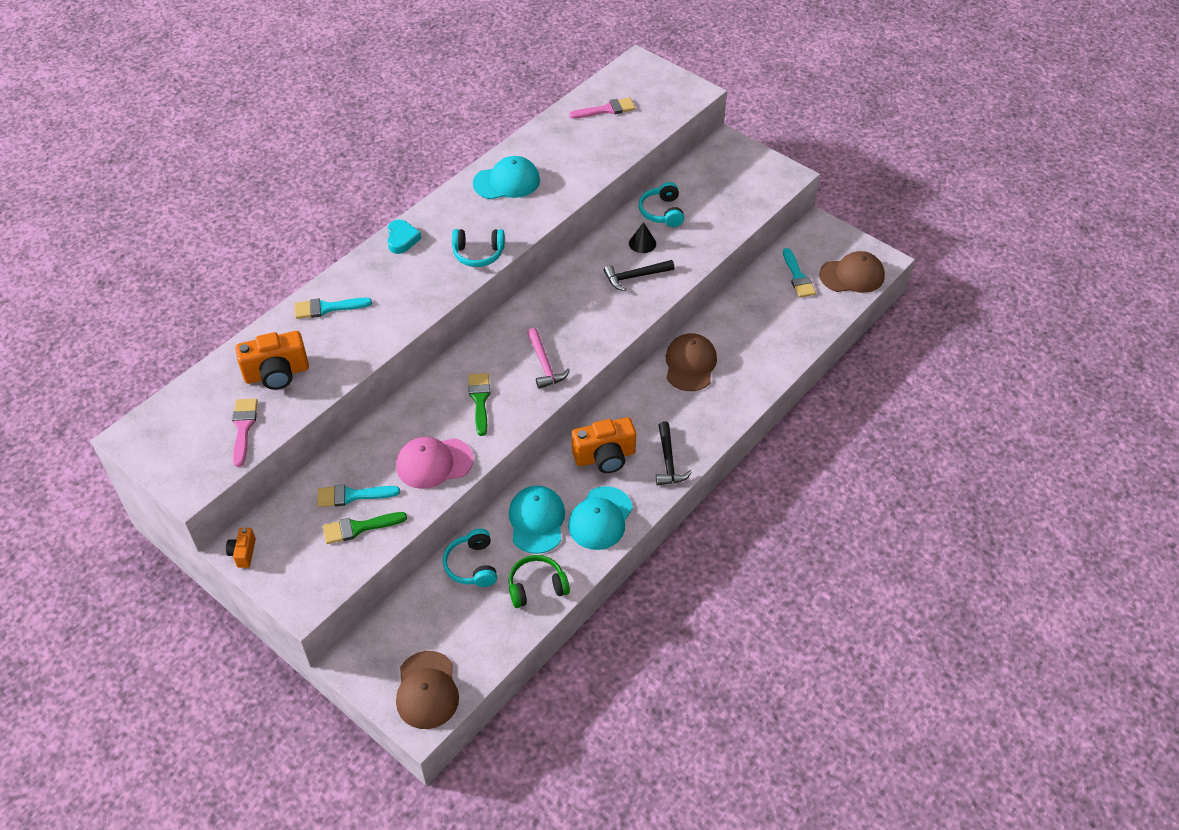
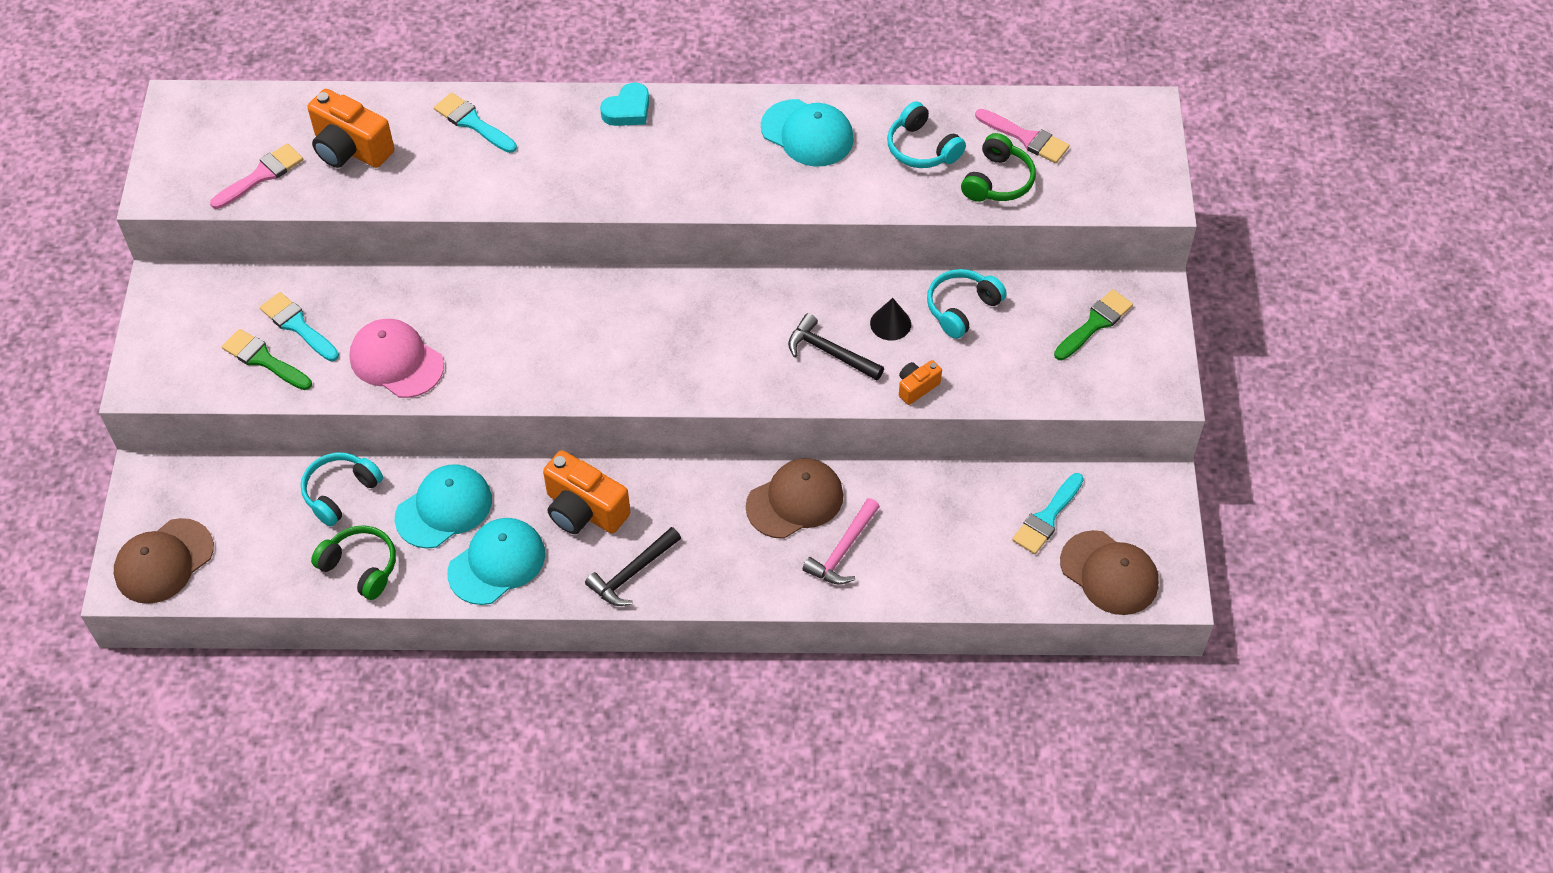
camera: 50 degrees right, 5 degrees up
(243, 553) = (159, 294): orange camera -> orange camera (917, 387)
(478, 254) = (672, 186): turquoise headphones -> turquoise headphones (922, 148)
(480, 400) = (514, 339): green brush -> green brush (1095, 323)
(544, 364) = (616, 360): pink hammer -> pink hammer (843, 550)
(600, 518) = (497, 563): turquoise cap -> turquoise cap turned 150 degrees clockwise
(621, 135) = (997, 181): none -> green headphones

